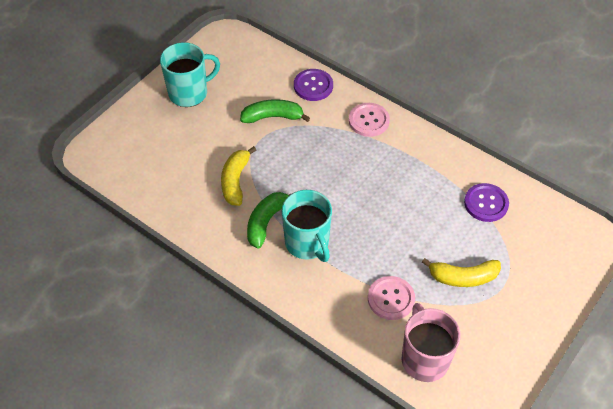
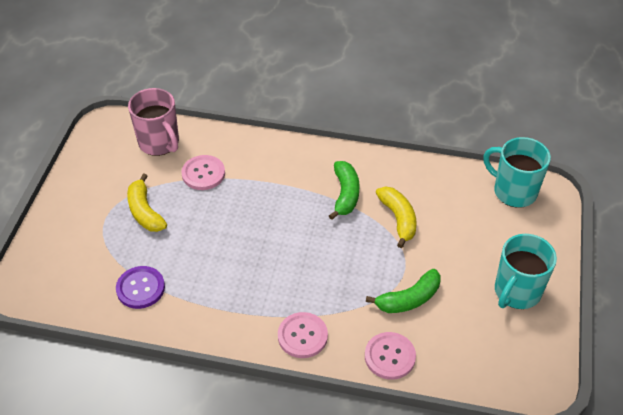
camera: 155 degrees right, 5 degrees down
(307, 243) = (297, 190): turquoise mug -> turquoise mug (513, 191)
(313, 86) = (390, 356): purple button -> pink button
(463, 277) = (145, 212): yellow banana -> yellow banana turned 90 degrees counterclockwise

